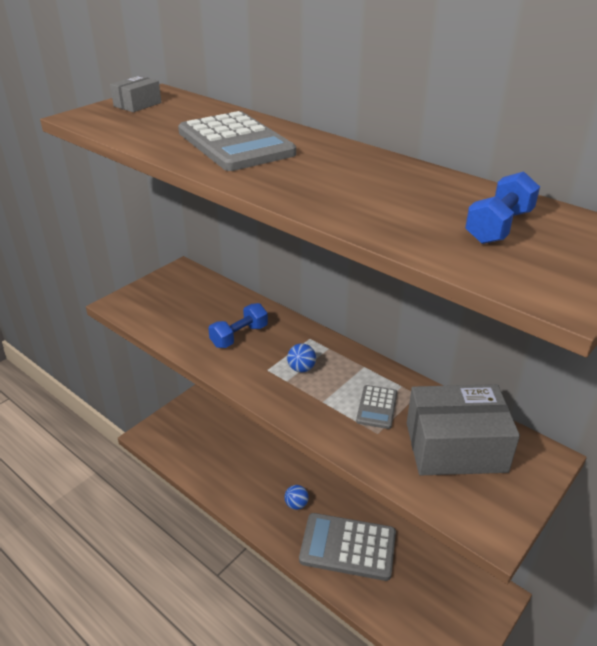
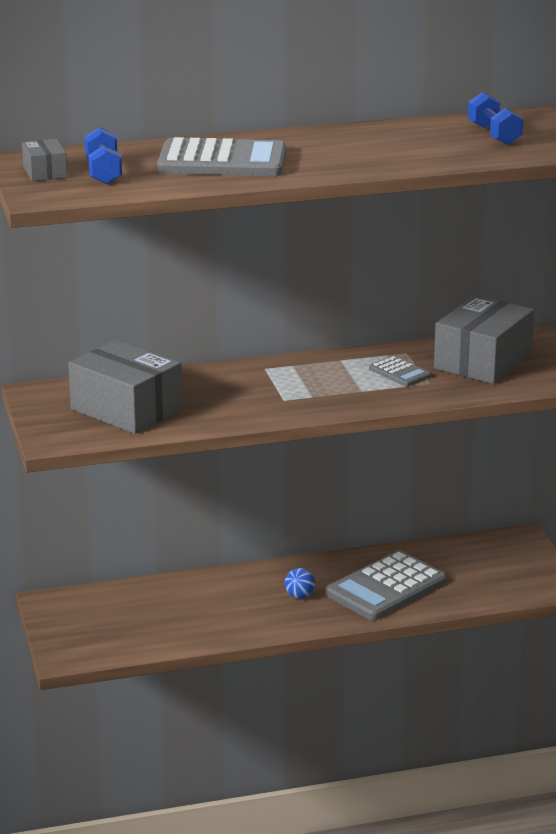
camera: 55 degrees left, 10 degrees down
(187, 311) = (126, 409): none -> grey box
(239, 336) = (212, 397): blue dumbbell -> blue dumbbell (104, 172)
(301, 368) = (304, 385): blue ball -> none

